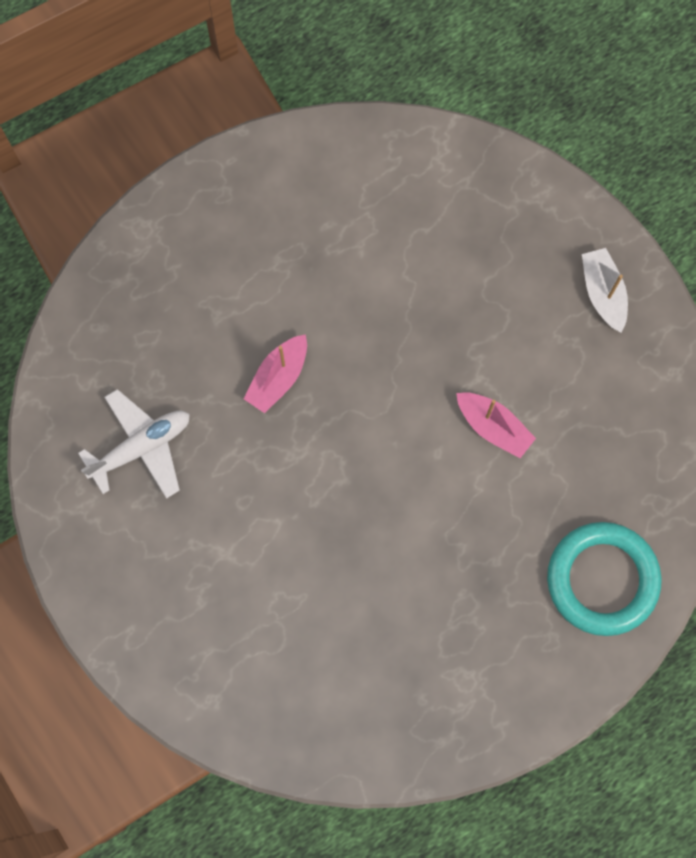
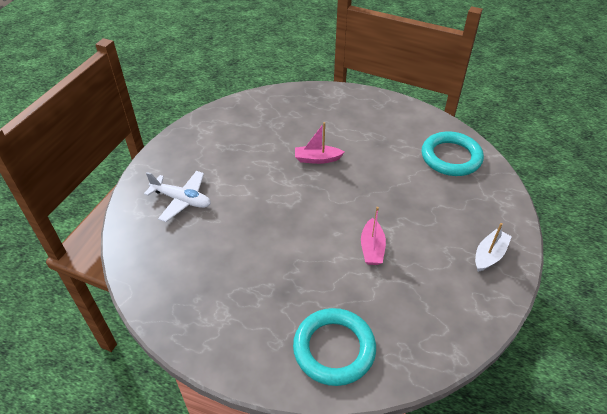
camera: 55 degrees right, 30 degrees down
(141, 447) = (245, 134): white plane -> white plane (181, 200)
(412, 187) = (451, 157): none -> turquoise ring

